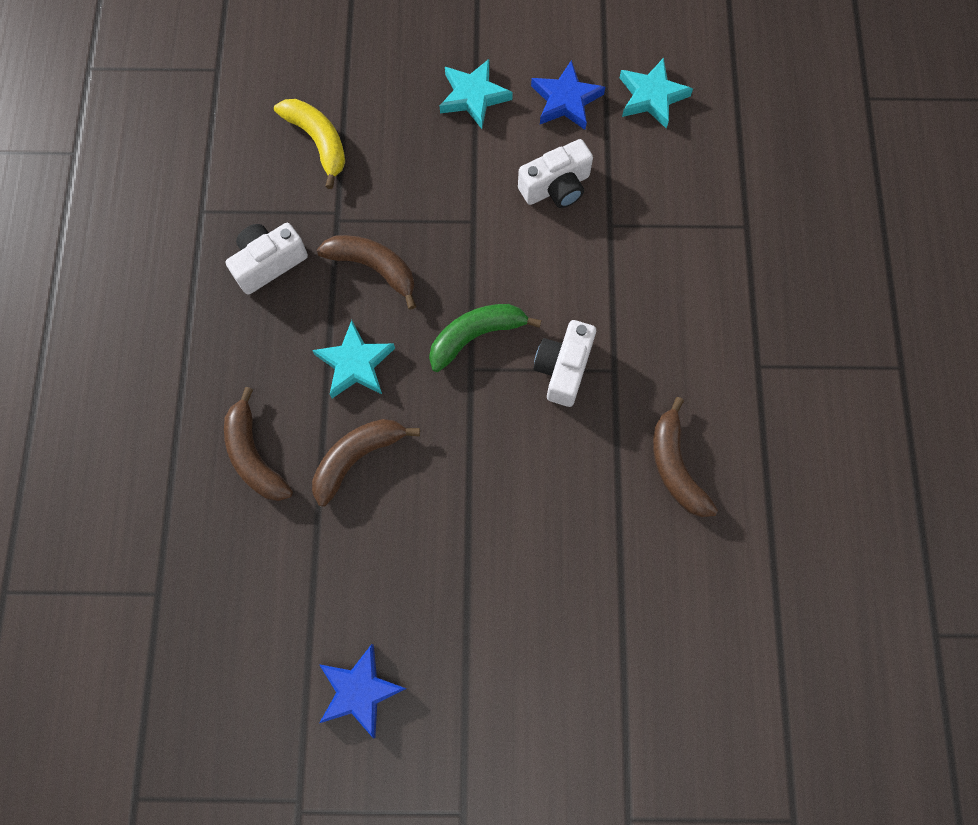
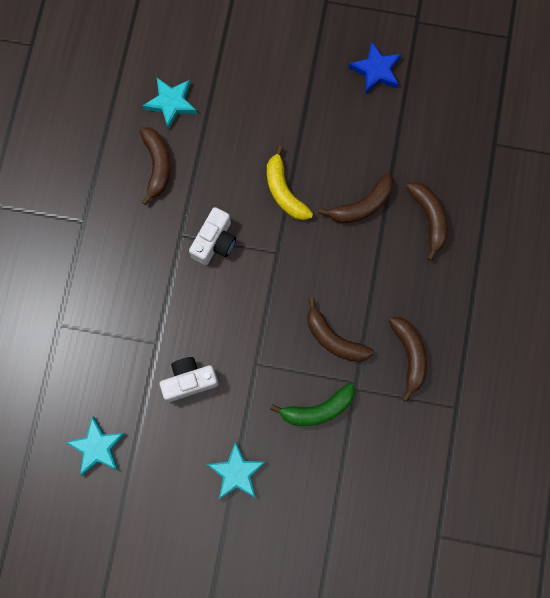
camera: 170 degrees left, 5 degrees up
(269, 263) = (409, 355): white camera -> brown banana
(318, 142) = (363, 452): yellow banana -> yellow banana (284, 191)
(355, 364) = (355, 269): turquoise star -> turquoise star (171, 103)
(476, 336) = (270, 275): green banana -> green banana (317, 409)
(565, 100) = (165, 456): blue star -> none

